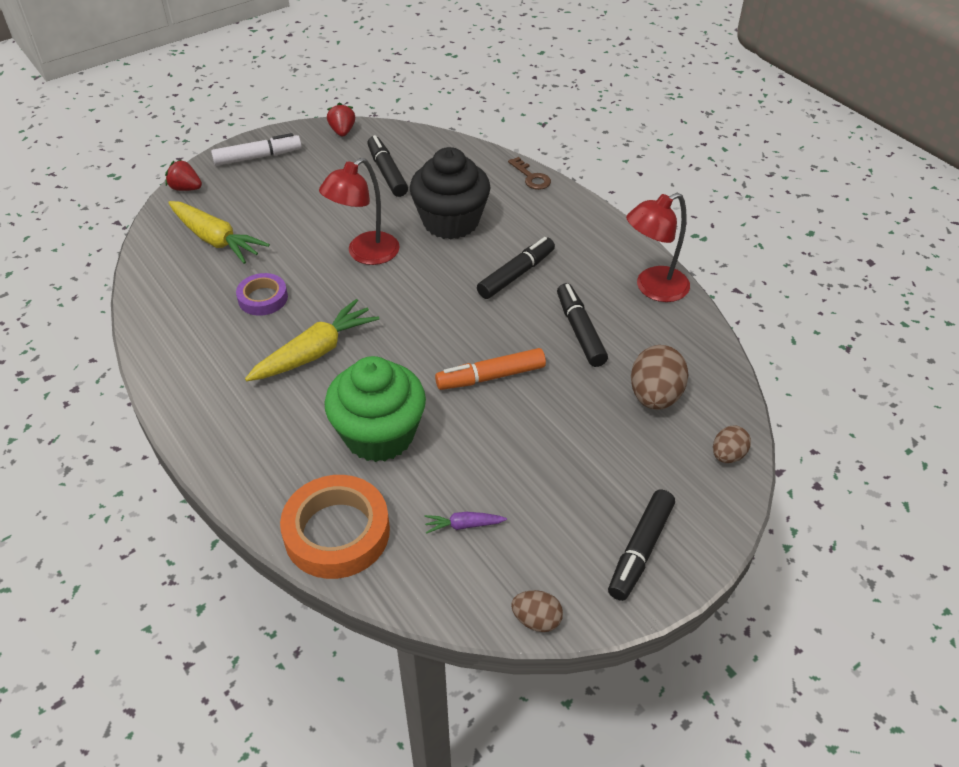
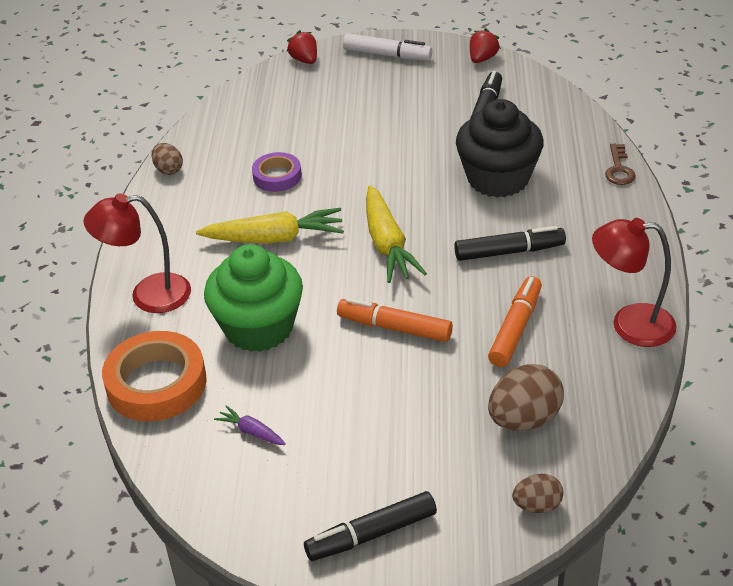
camera: 40 degrees right, 5 degrees down
(216, 240) = (287, 113): yellow carrot -> yellow carrot (387, 245)
(365, 254) = (394, 175): red lamp -> red lamp (148, 295)
(536, 620) = (233, 534): brown egg -> brown egg (168, 170)
(580, 331) = (516, 328): black marker -> orange marker

